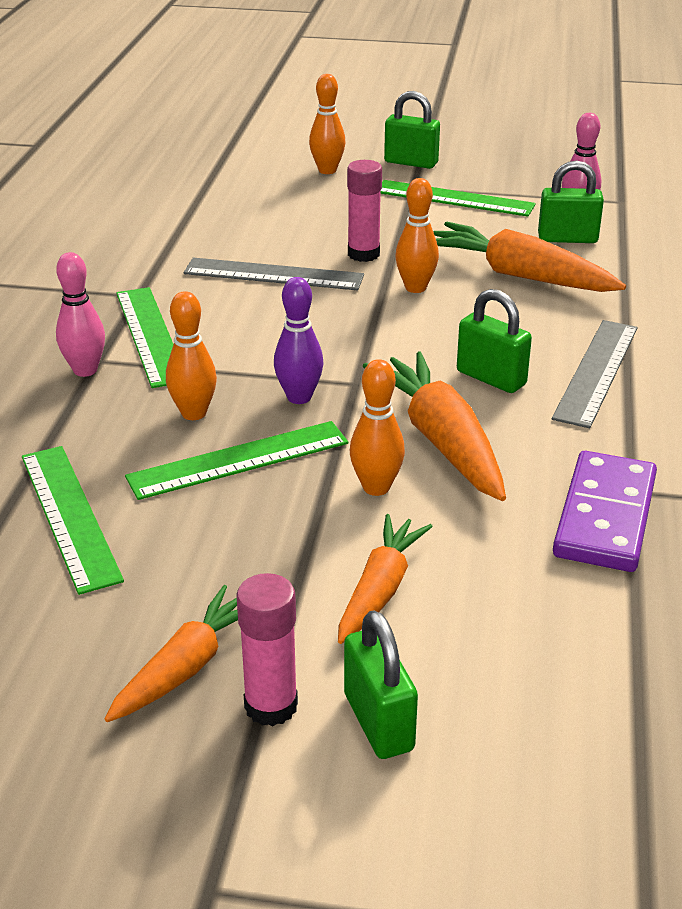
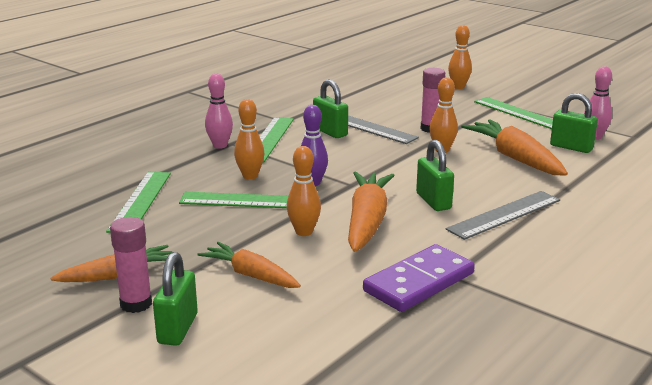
camera: 30 degrees right, 10 degrees down
(380, 589) = (250, 275): orange carrot -> orange carrot turned 105 degrees counterclockwise
(411, 162) = (515, 92): green padlock -> green padlock (330, 132)

